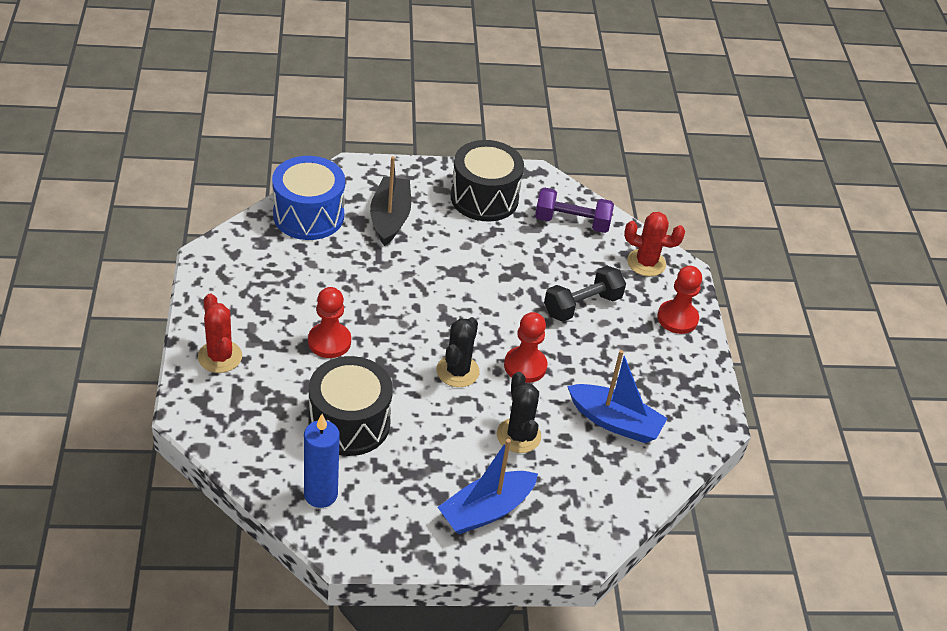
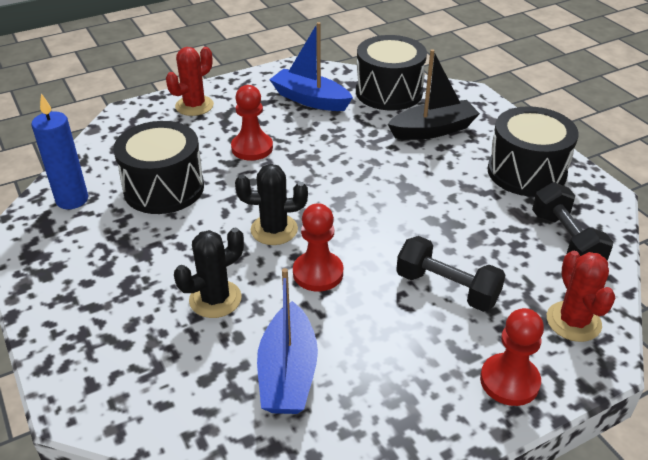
camera: 70 degrees right, 5 degrees down
(308, 215) = (389, 92): blue drum -> black drum
(486, 510) = (99, 308): blue boat -> blue boat (310, 99)
(572, 222) = (566, 241): purple dumbbell -> black dumbbell

